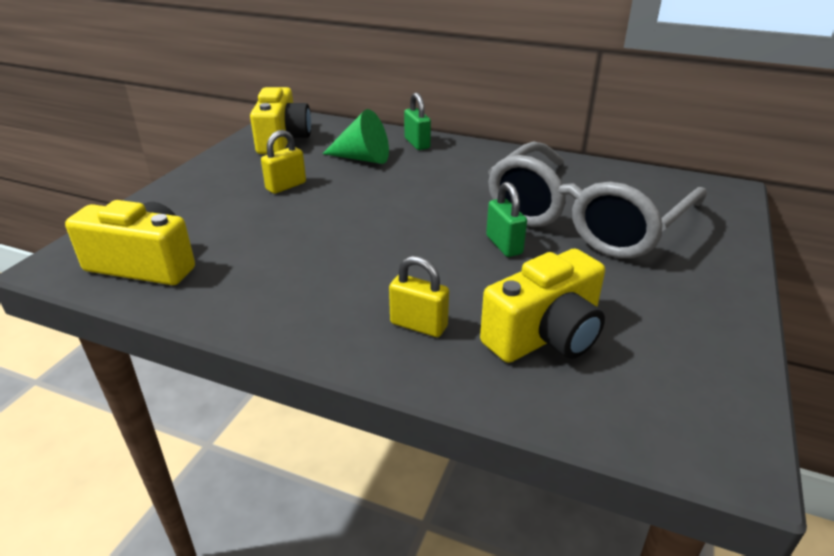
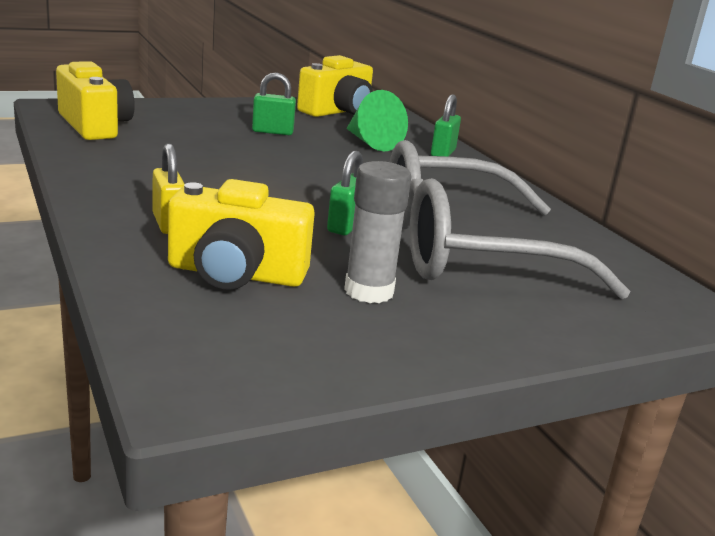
camera: 40 degrees right, 10 degrees down
(286, 186) = (272, 132): yellow padlock -> green padlock
(620, 290) = (369, 291): none -> grey glue stick

